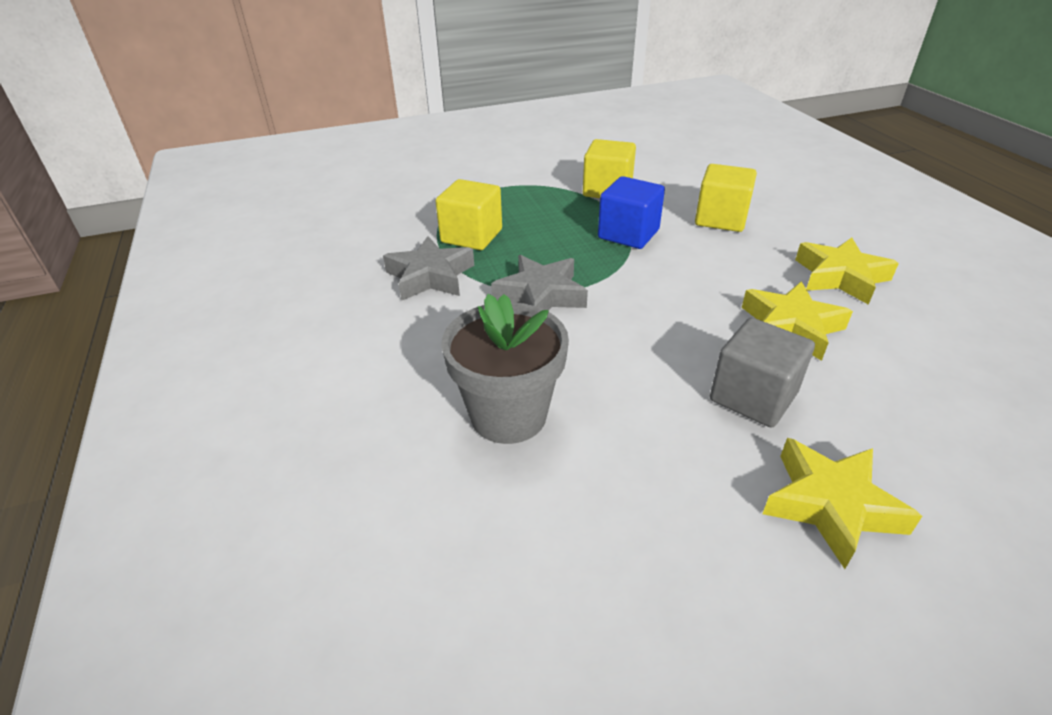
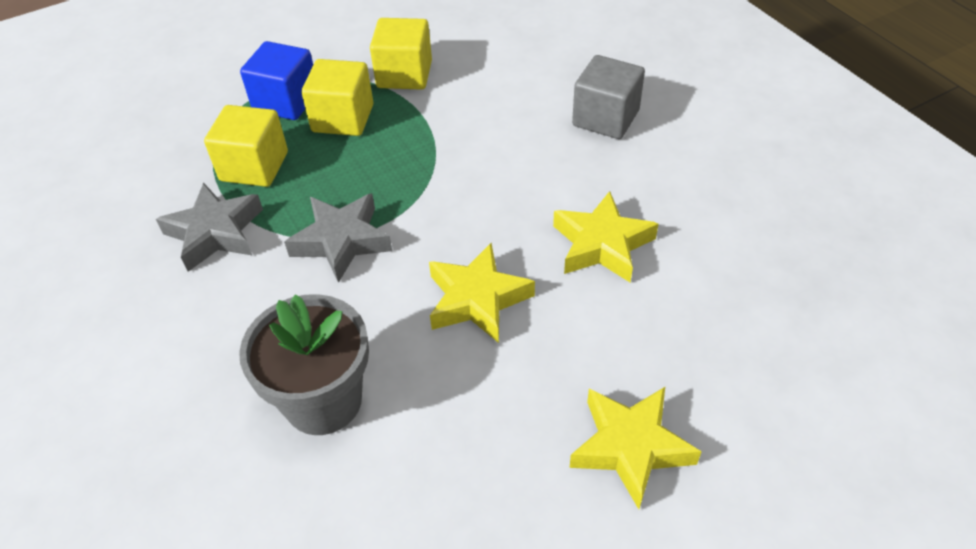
camera: 10 degrees left, 10 degrees up
(628, 234) = (431, 139): blue cube -> blue cube (286, 101)
(721, 219) = (532, 103): yellow cube -> yellow cube (343, 118)
(753, 396) = (563, 337): grey cube -> grey cube (605, 118)
(840, 277) = (654, 170): yellow star -> yellow star (477, 299)

